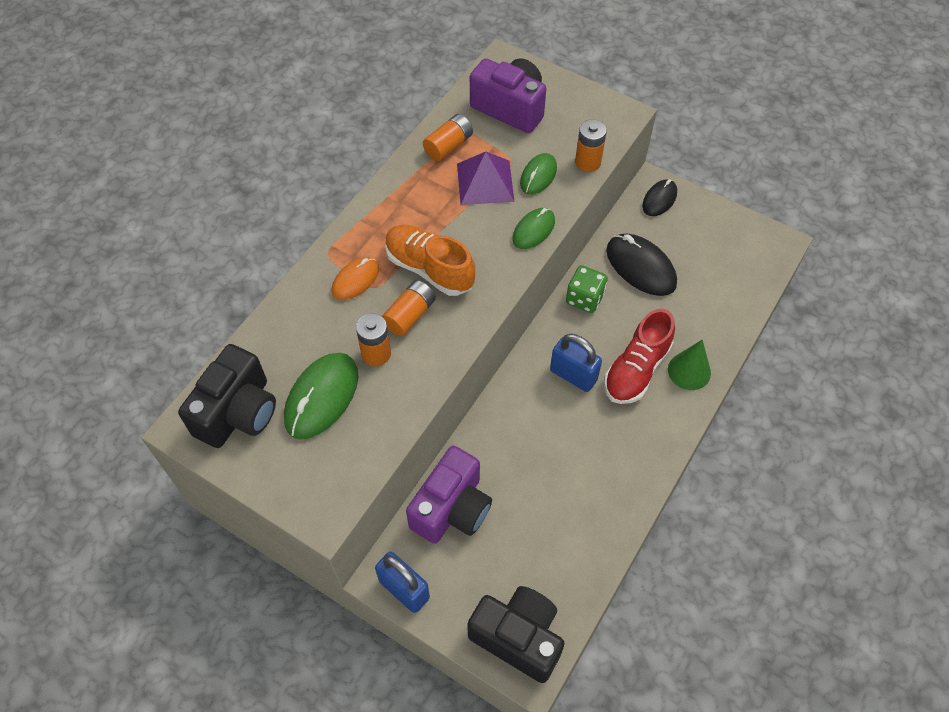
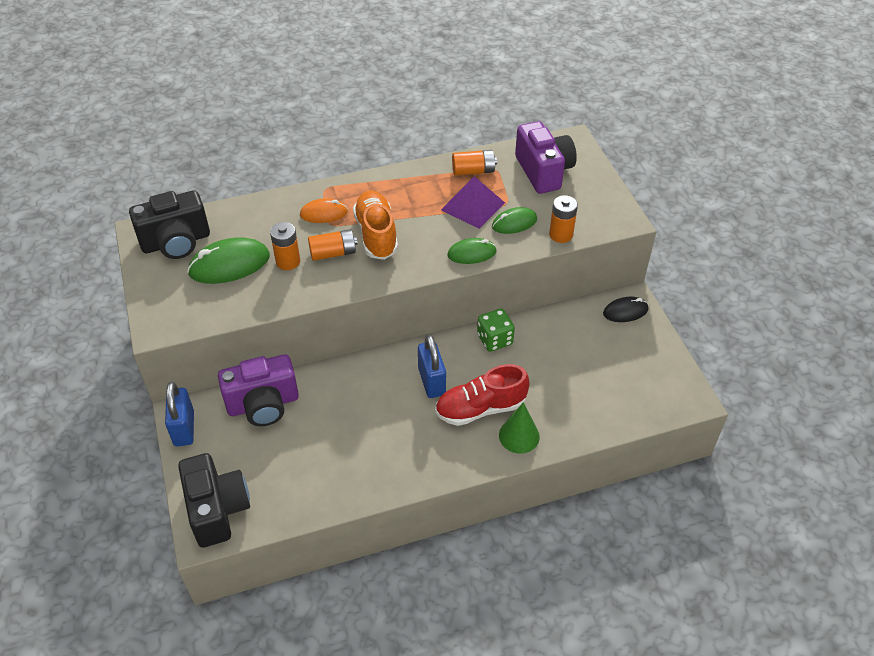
camera: 40 degrees right, 10 degrees down
(640, 267) = (559, 346): black mouse -> none

